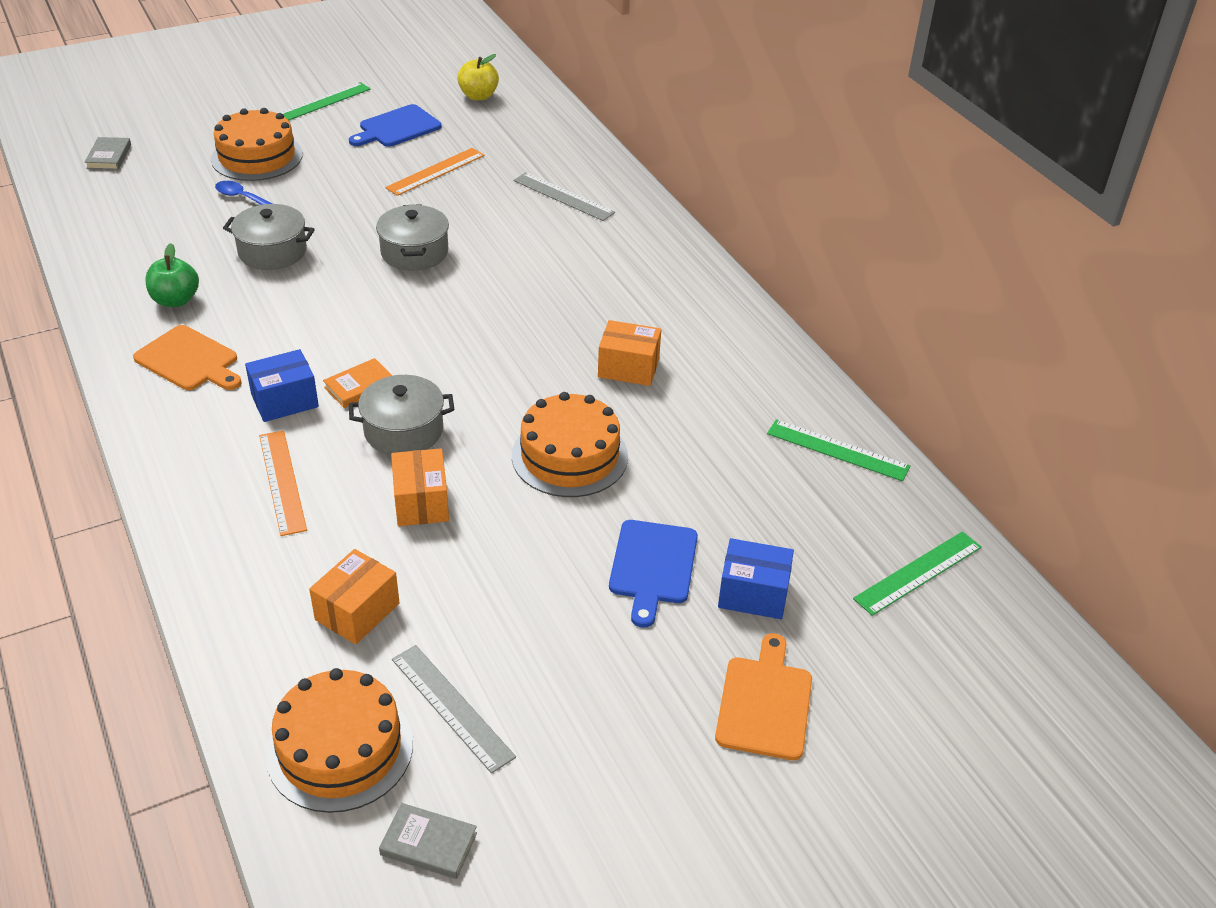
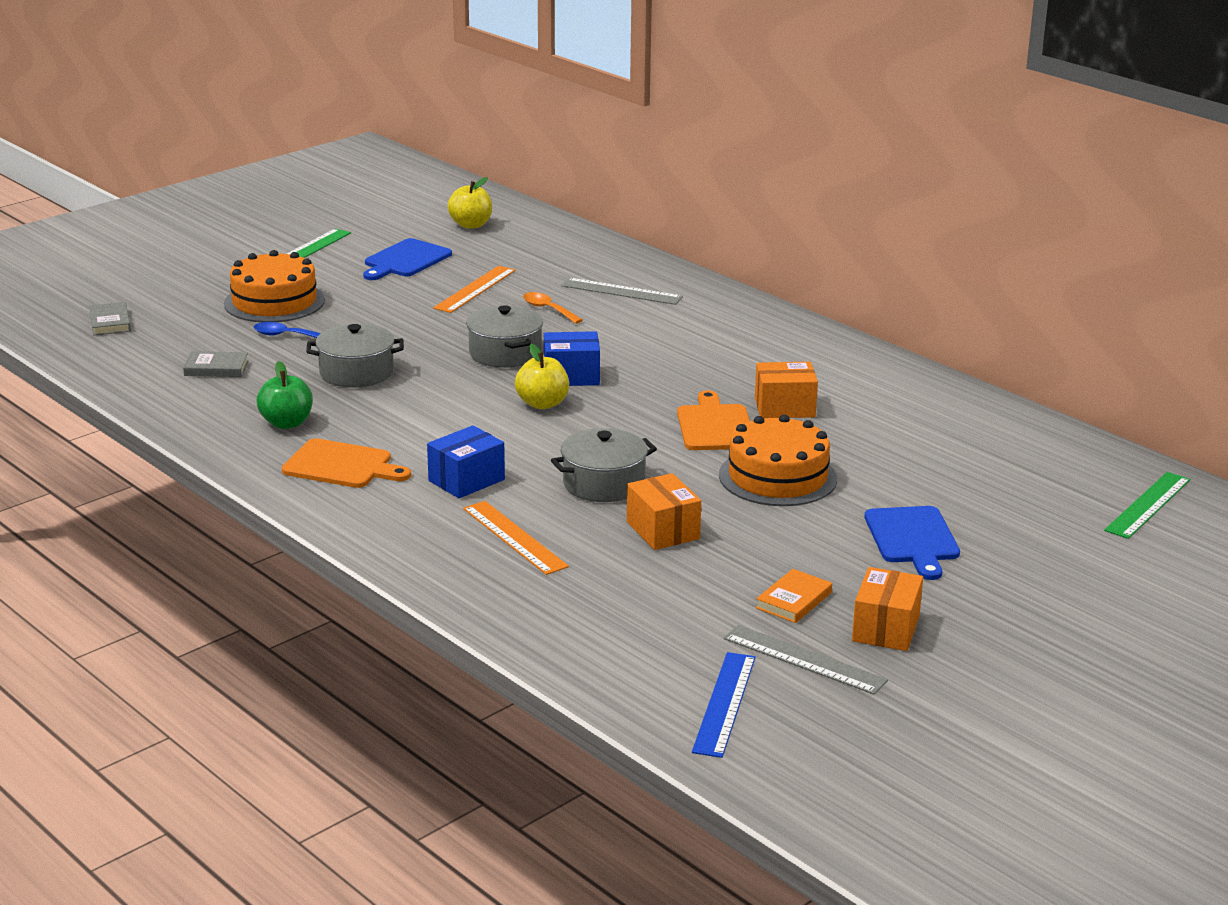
camera: 15 degrees left, 15 degrees down
(340, 749) = (724, 703): orange cake -> blue ruler
(357, 612) = (664, 613): orange box -> orange box (886, 629)
(360, 386) = (533, 459): orange book -> orange book (794, 600)
(409, 320) = (542, 404): none -> yellow apple
(428, 844) = (854, 747): grey book -> grey book (216, 368)
(485, 207) = (548, 309): none -> orange spoon
(753, 594) = (1015, 542): blue box -> blue box (571, 376)
(765, 703) = (1077, 609): orange cutting board -> orange cutting board (715, 426)
(837, 450) = (1019, 435): green ruler -> none

